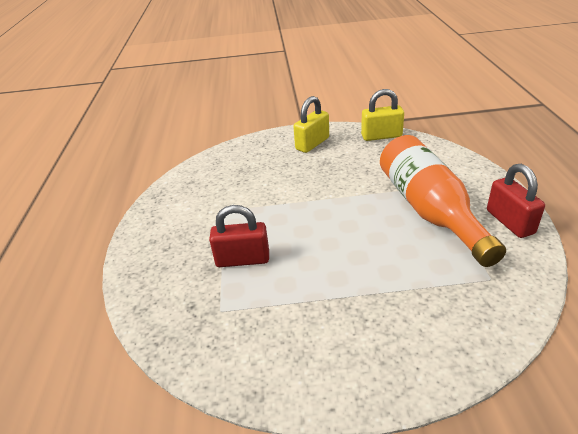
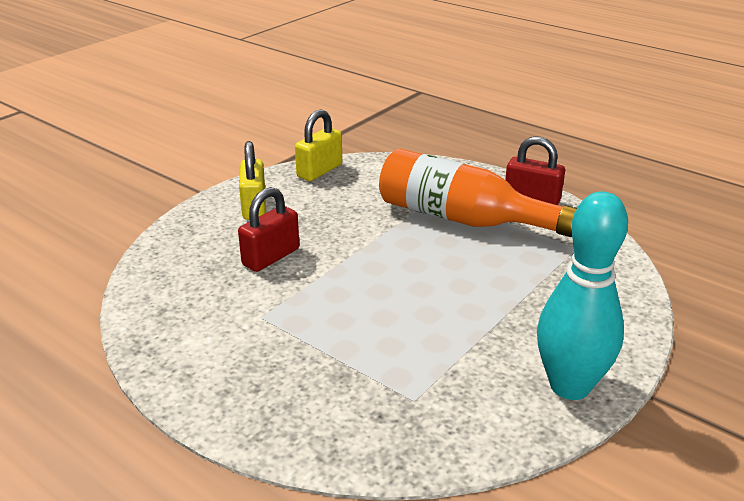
camera: 50 degrees left, 5 degrees down
(242, 259) = (362, 347): red padlock -> red padlock (271, 257)
(320, 377) = (569, 386): none -> turquoise bowling pin

